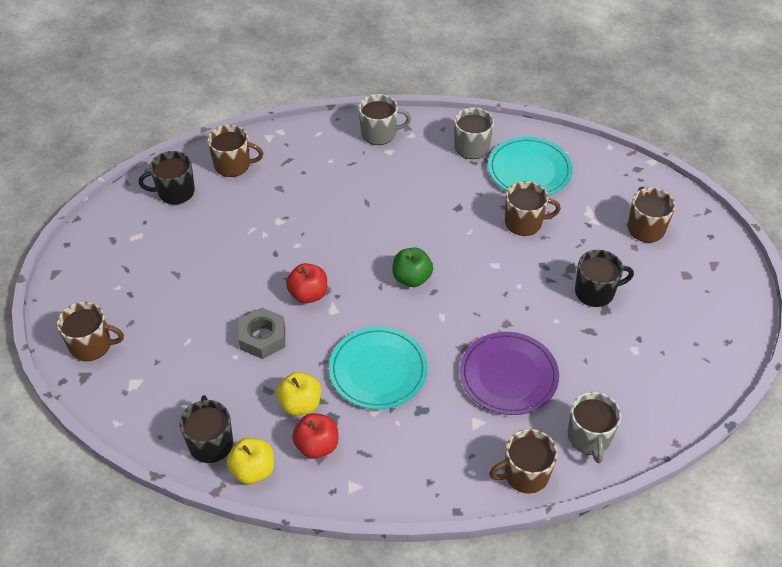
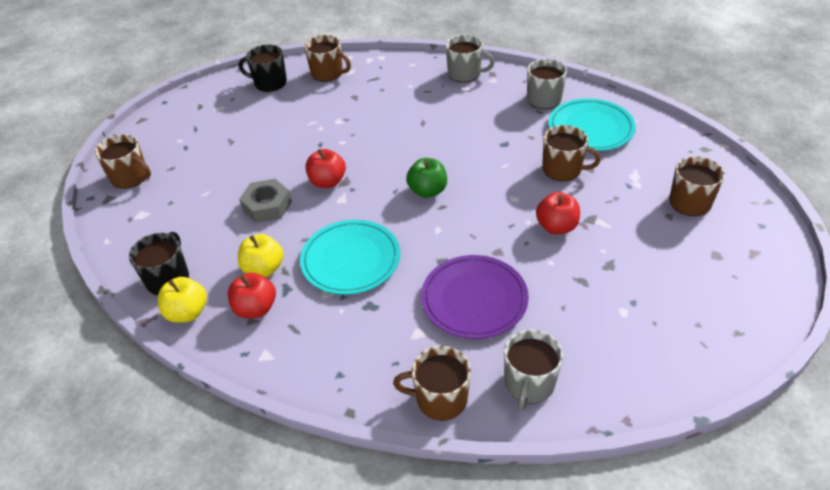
camera: 25 degrees right, 5 degrees down
(545, 284) = (556, 227): none -> red apple
(595, 292) = (606, 246): black mug -> none

